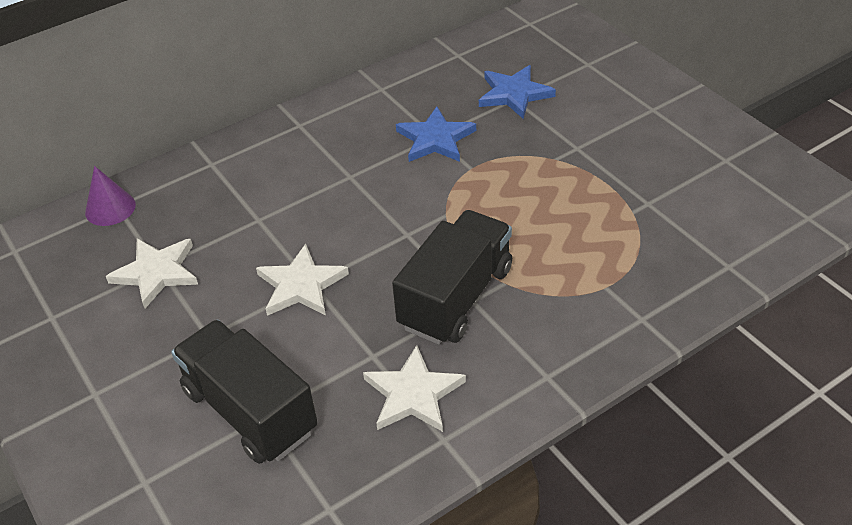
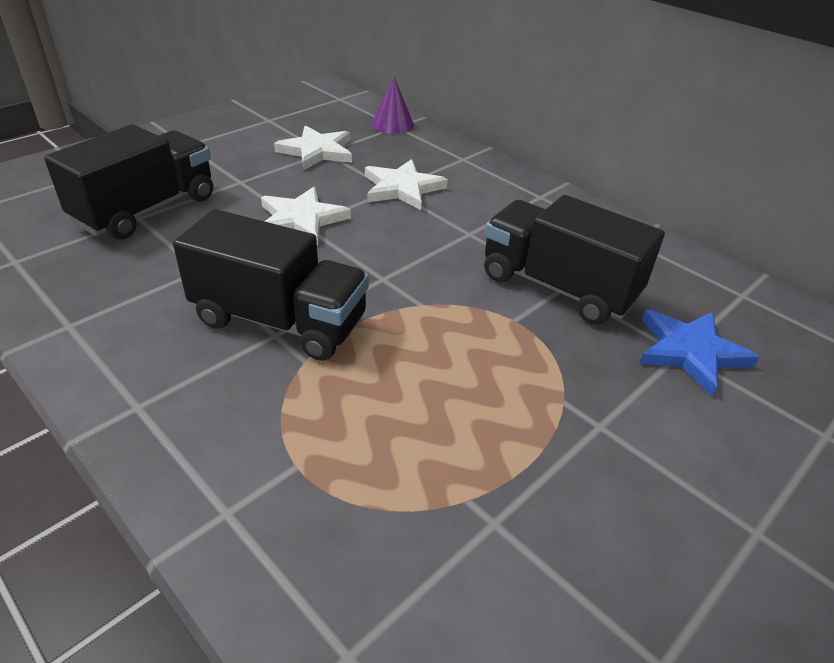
camera: 75 degrees right, 5 degrees down
(413, 394) = (139, 300): white star -> white star (402, 188)
(435, 139) = (558, 287): blue star -> black truck

